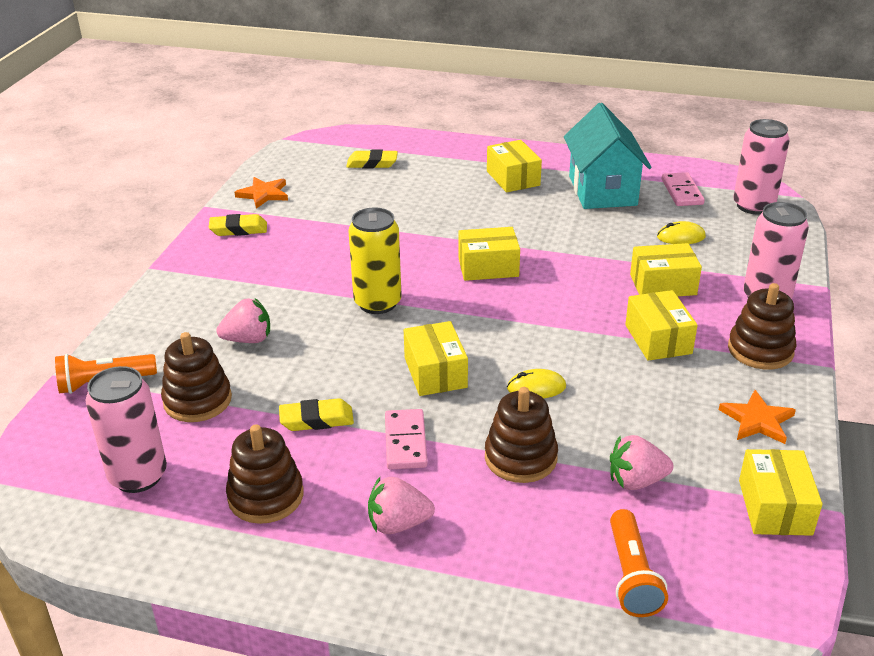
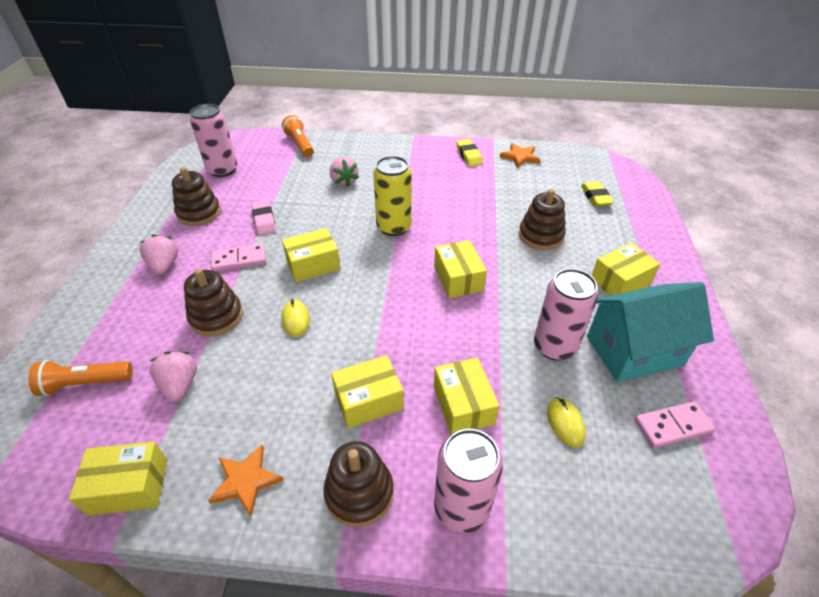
camera: 80 degrees right, 10 degrees up
(197, 400) = (284, 175): brown stacking toy -> brown stacking toy (540, 236)
(316, 420) = (264, 220): yellow eraser -> pink eraser
(753, 206) = (680, 509): pink can -> pink can (554, 346)

